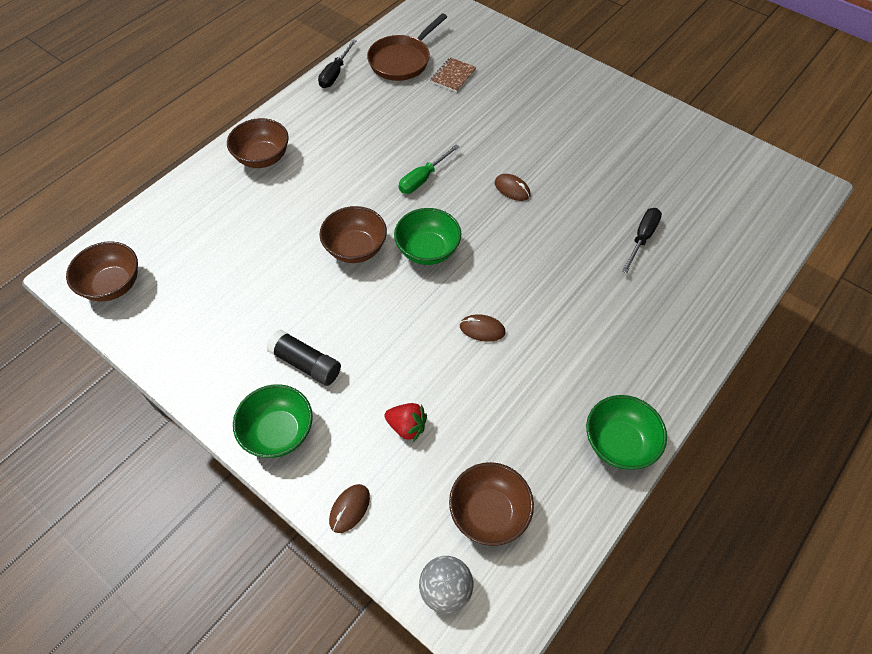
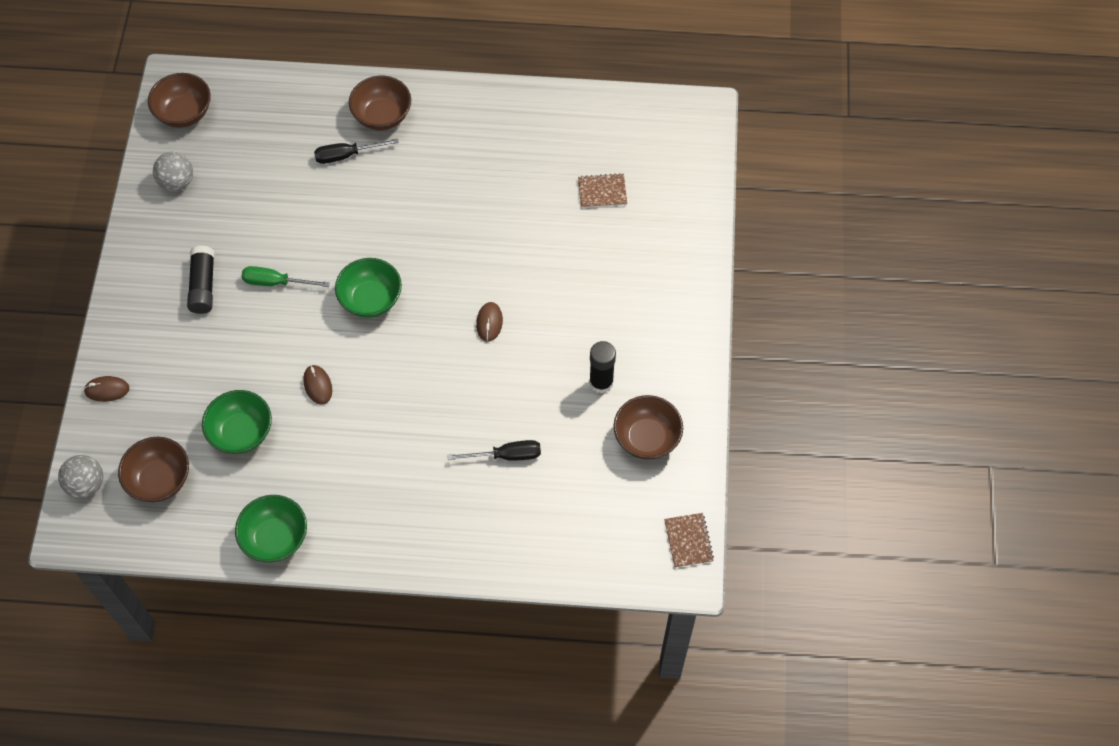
camera: 55 degrees right, 5 degrees up
(177, 328) = (177, 182): none -> grey ball
(278, 432) = (136, 307): green bowl -> green bowl (241, 433)
(335, 74) = (527, 98): black screwdriver -> black screwdriver (346, 155)
(355, 249) = (335, 247): brown bowl -> brown bowl (647, 438)
(402, 60) = (589, 138): brown pan -> none
(407, 426) = (194, 386): red strawberry -> none
(423, 179) = (449, 247): green screwdriver -> green screwdriver (276, 282)
(615, 153) = (601, 382): none -> black glue stick
(784, 173) = (688, 541): none -> brown notebook

